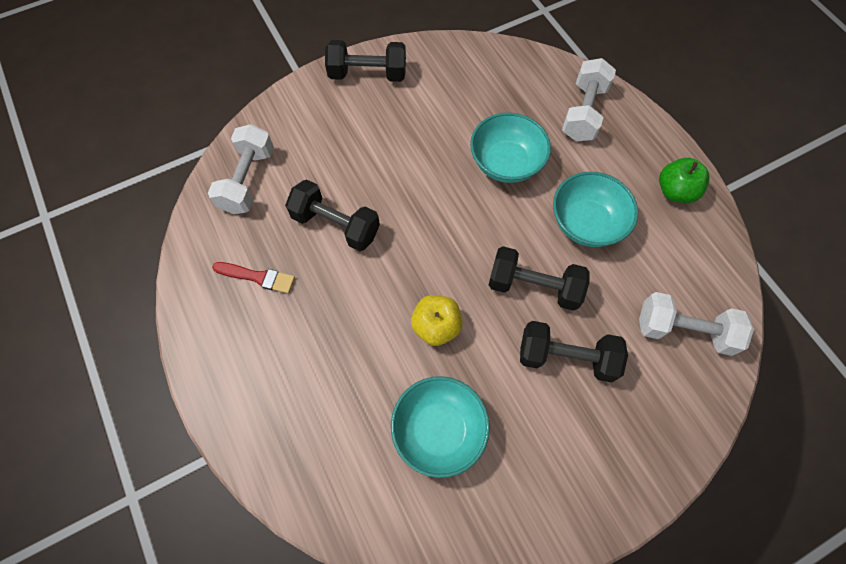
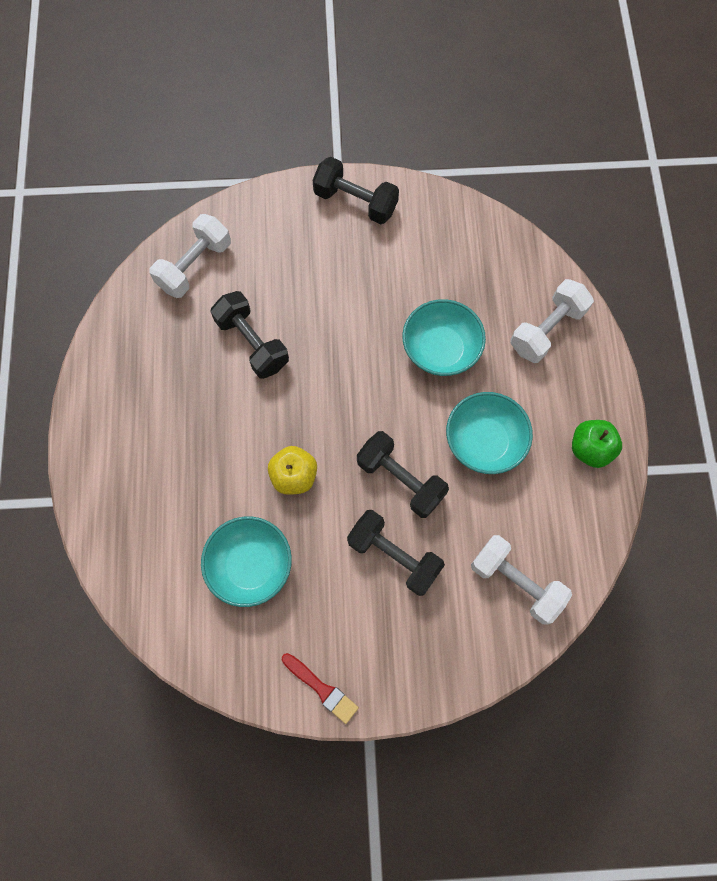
camera: 25 degrees right, 5 degrees up
(258, 277) = (162, 362): red brush -> red brush (322, 689)

